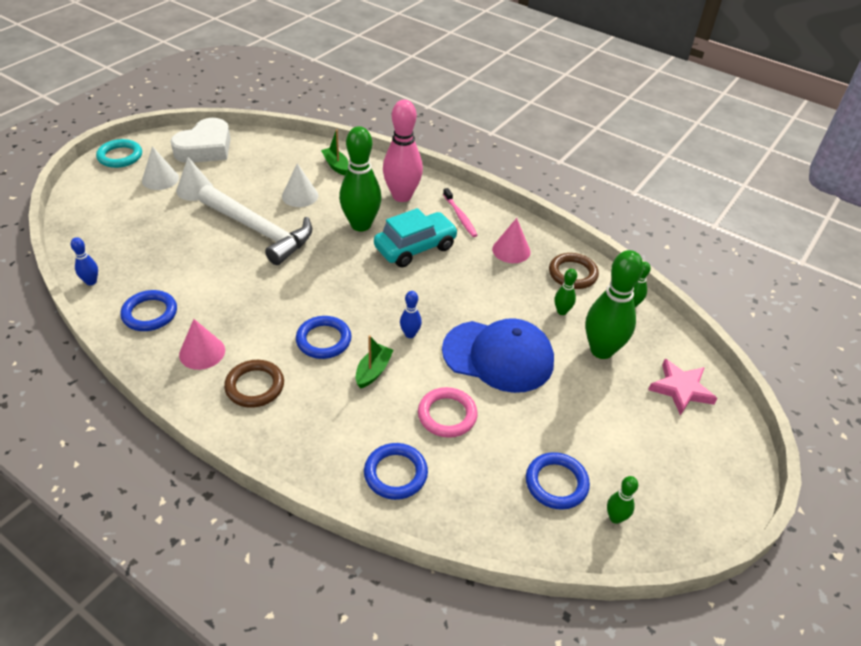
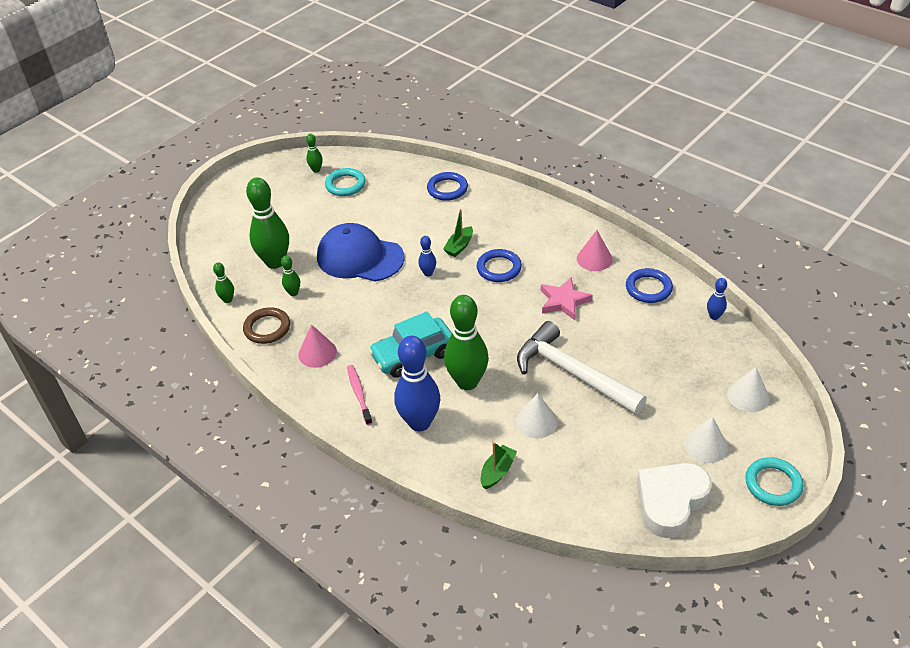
camera: 170 degrees left, 0 degrees up
(195, 189) = (659, 429): white cone -> white cone (748, 396)
(255, 386) = (548, 236): brown ring -> none
(336, 165) = (497, 471): green boat -> green boat turned 120 degrees counterclockwise
(402, 196) = (420, 422): pink bowling pin -> blue bowling pin
(447, 415) = (408, 219): pink ring -> none
(556, 483) = (345, 185): blue ring -> turquoise ring
(681, 389) = (229, 236): pink star -> pink star (564, 301)

